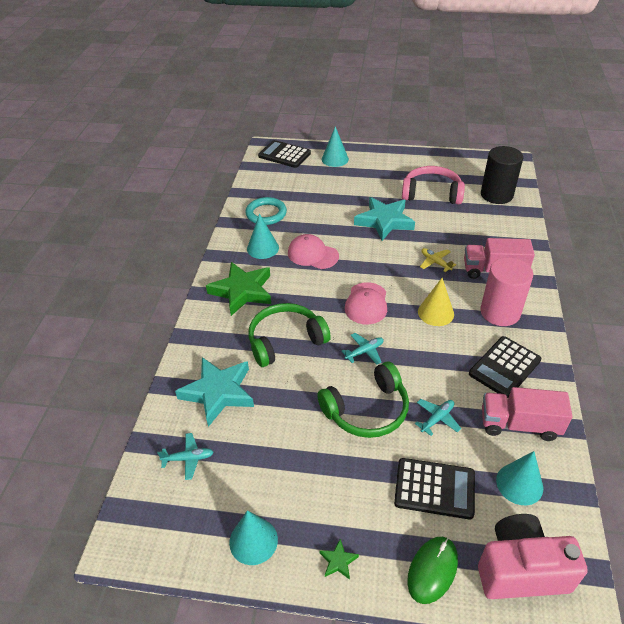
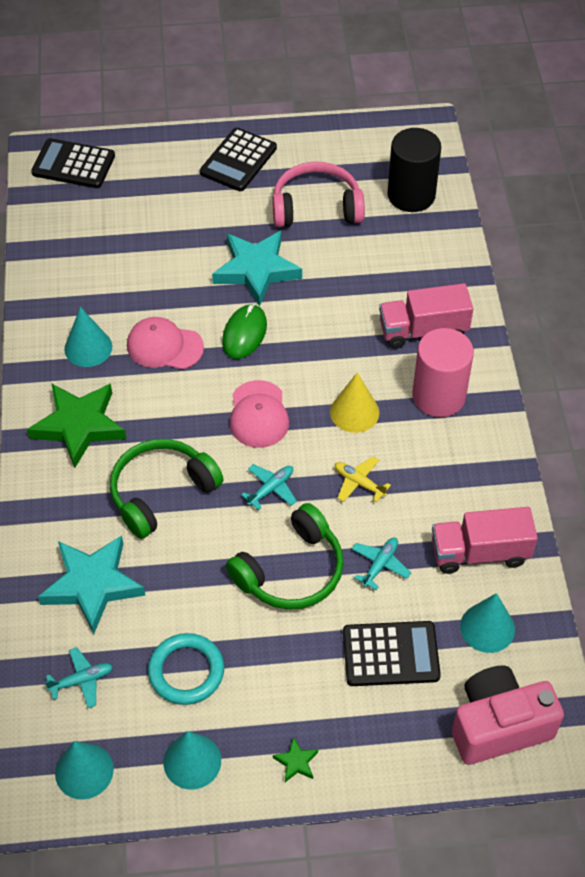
camera: 15 degrees left, 10 degrees up
(266, 214) = (76, 284): turquoise ring -> turquoise ring (186, 671)
(335, 159) = (156, 161): turquoise cone -> turquoise cone (84, 771)
(432, 570) = (403, 748): green mouse -> green mouse (244, 333)
(435, 262) = (341, 330): yellow plane -> yellow plane (359, 483)
(504, 367) = (453, 477): black calculator -> black calculator (238, 160)

